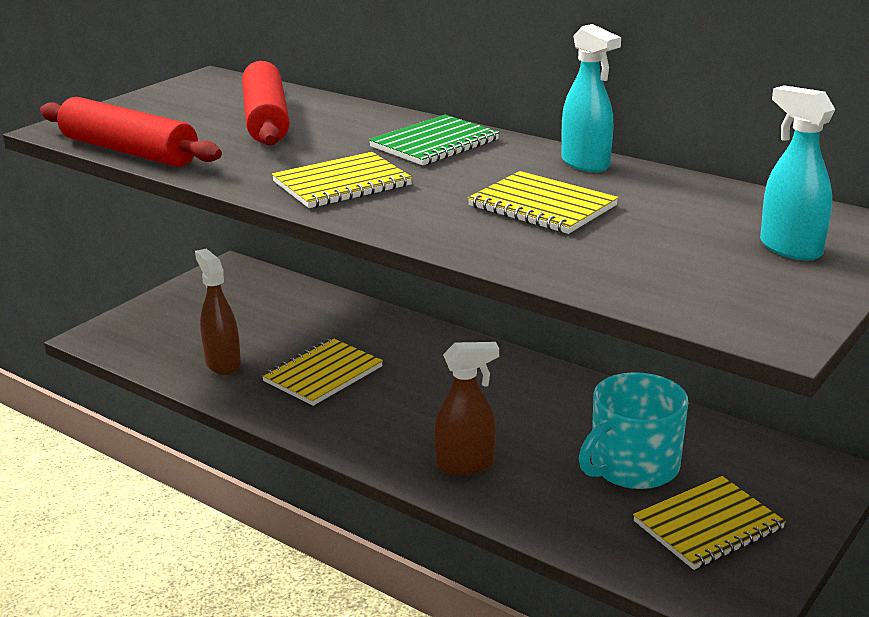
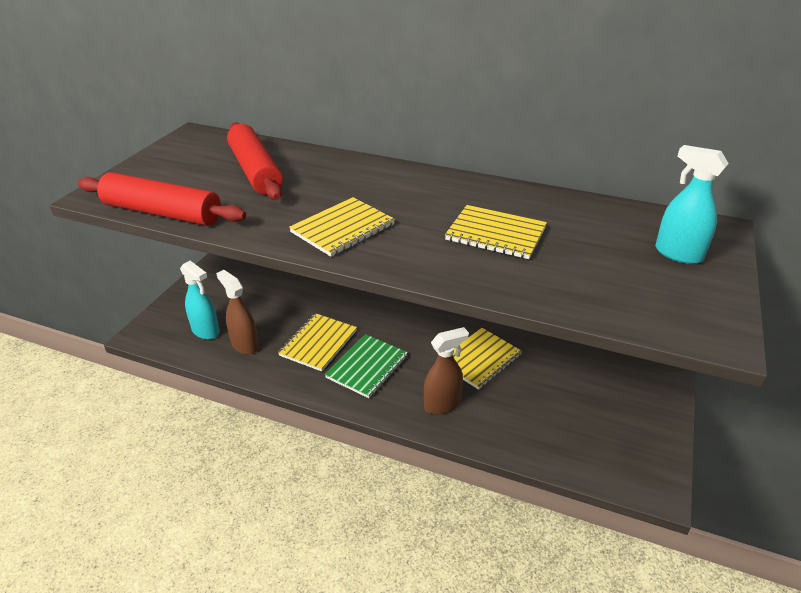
camera: 15 degrees left, 10 degrees up
(434, 143) = (389, 182): green notebook -> green notebook (367, 367)
(586, 164) = (502, 191): turquoise spray bottle -> turquoise spray bottle (206, 331)
(632, 467) = (547, 387): turquoise mug -> none
(708, 525) = (611, 426): yellow notebook -> yellow notebook (480, 359)

